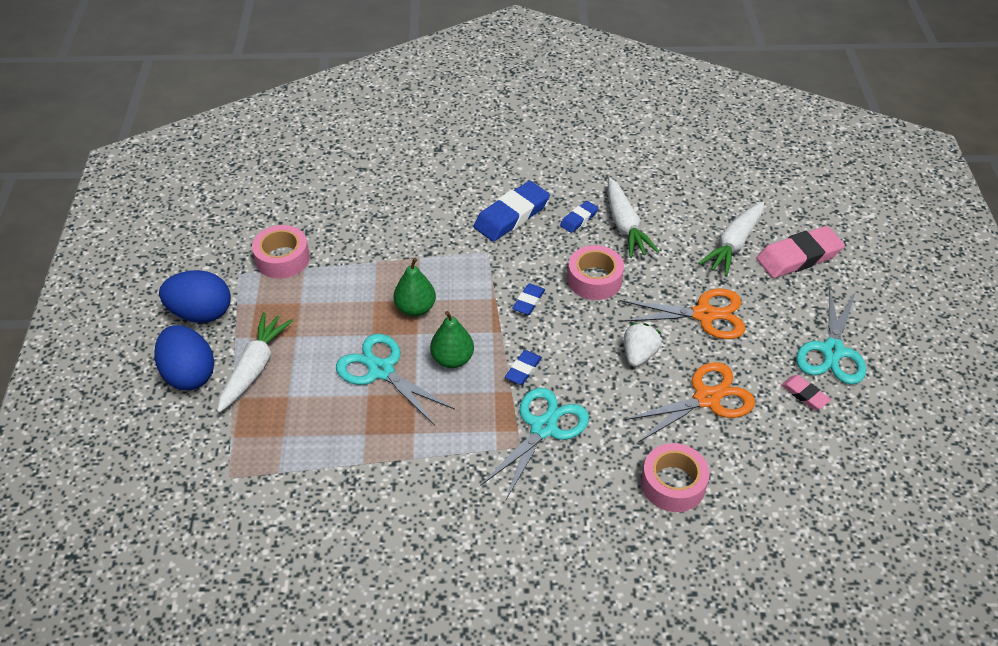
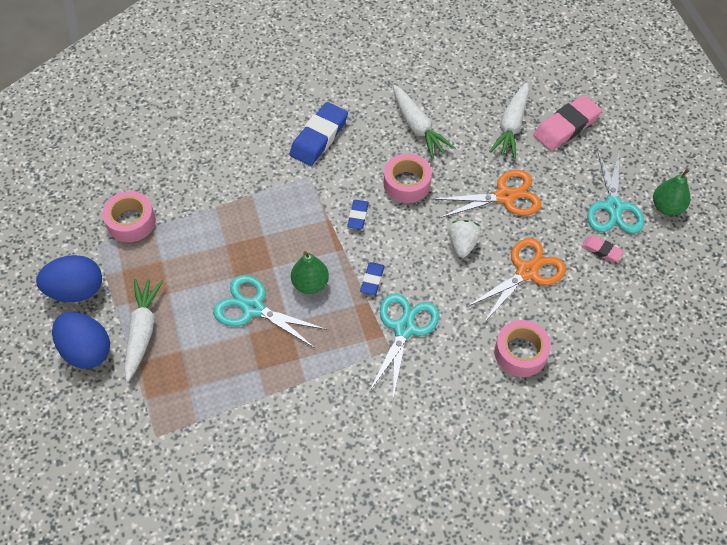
camera: 15 degrees left, 10 degrees up
(415, 308) = (264, 244): green pear -> green pear (667, 207)
(579, 219) = (377, 129): blue eraser -> none

